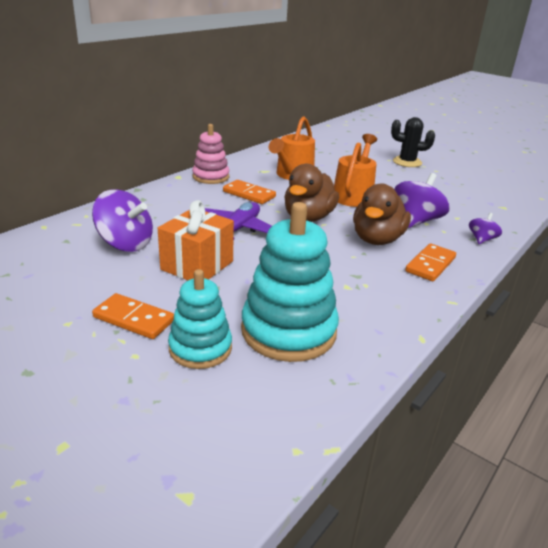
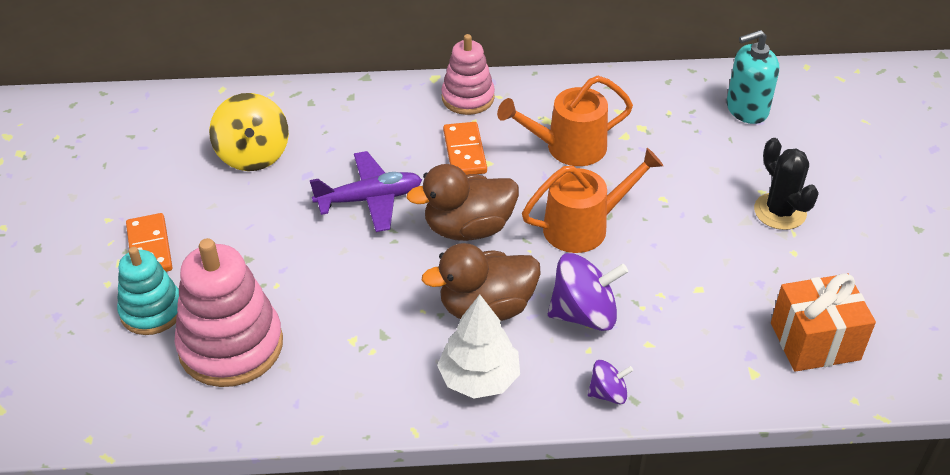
camera: 50 degrees right, 15 degrees up
(125, 243) = (253, 154): purple spinning top -> yellow spinning top
(197, 265) = (270, 222): orange gift -> orange gift (815, 341)
(288, 331) = (231, 346): turquoise stacking toy -> pink stacking toy
(334, 141) = (746, 109): none -> turquoise soap dispenser
(430, 265) = (479, 378): orange domino -> white tree

